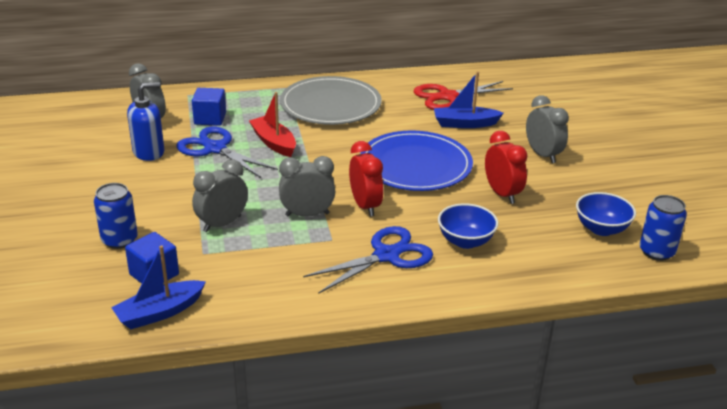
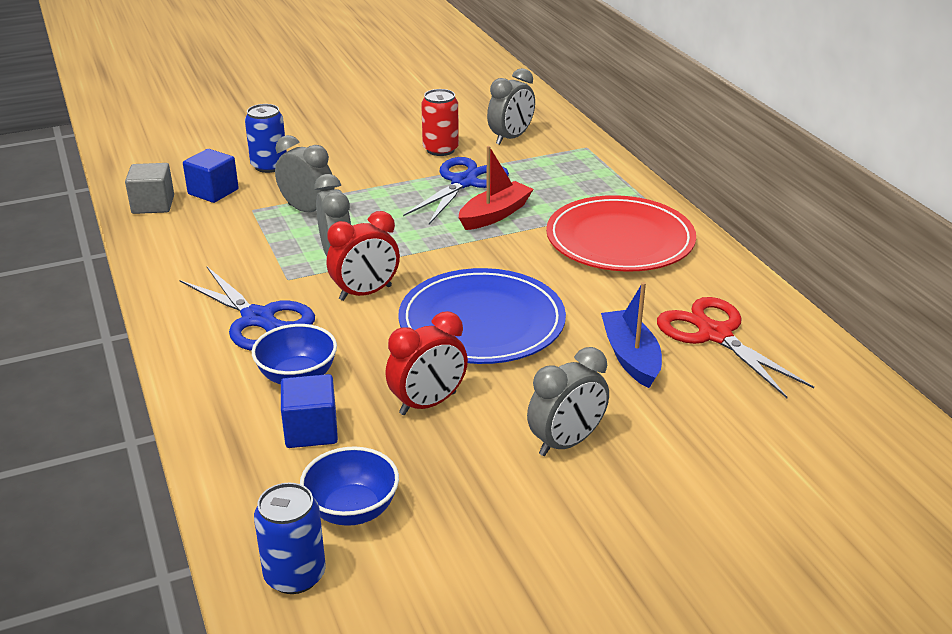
camera: 80 degrees right, 0 degrees up
(149, 152) = (440, 149): blue soap dispenser -> red can
(159, 312) = (153, 205): blue boat -> grey cube
(210, 119) = (534, 168): blue cube -> blue cube (311, 430)
(330, 105) = (620, 239): grey plate -> red plate

